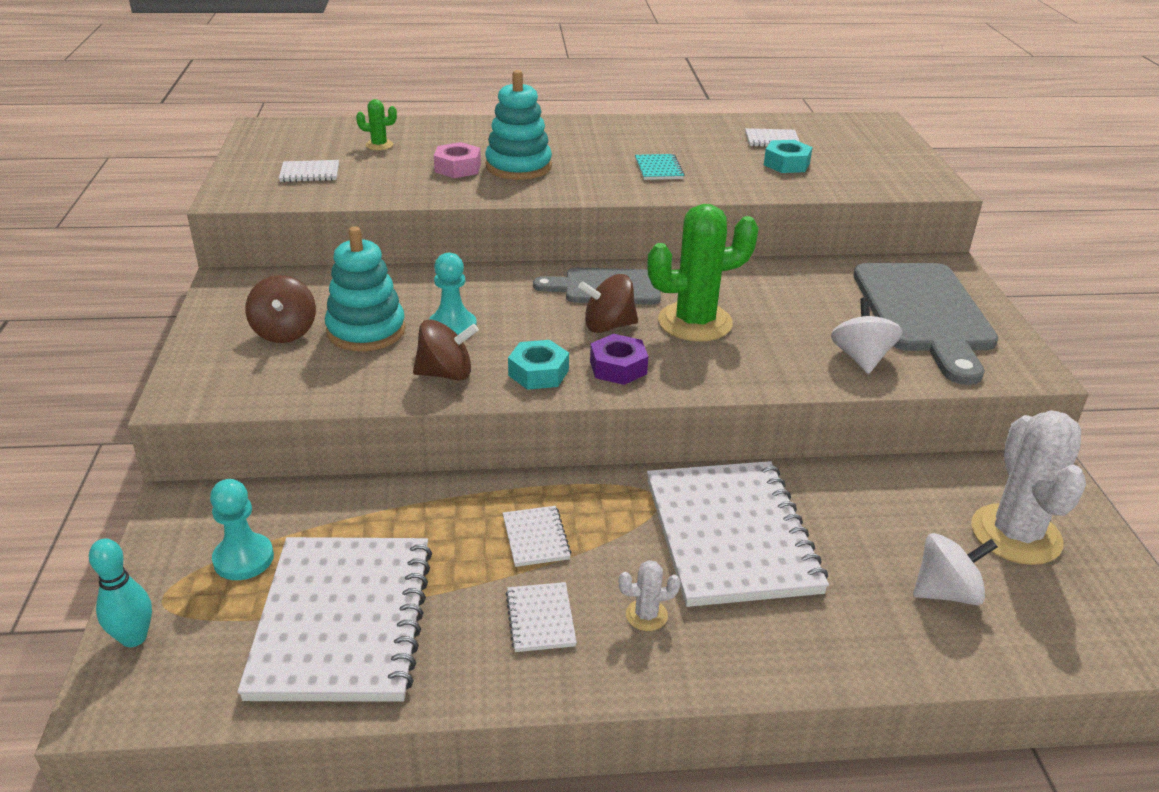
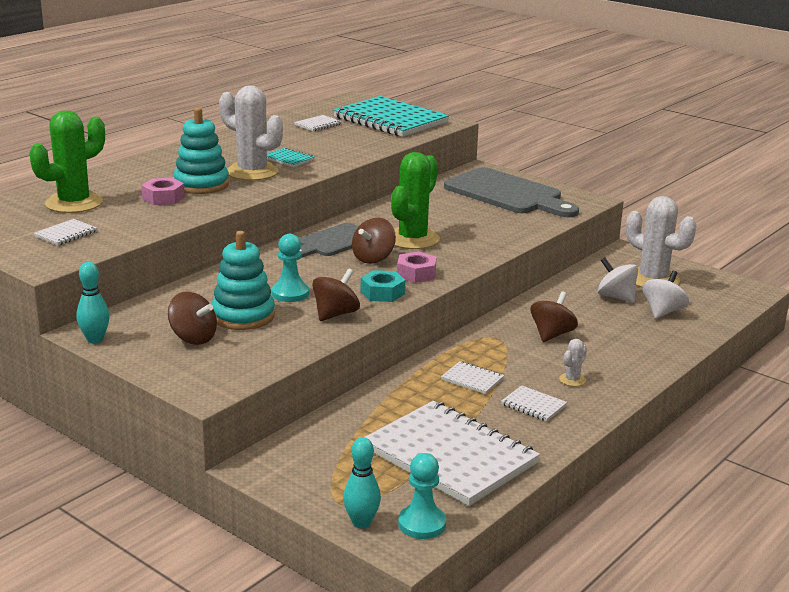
camera: 45 degrees left, 10 degrees down
(219, 292) = (95, 339): none -> turquoise bowling pin
(243, 559) = (347, 465): turquoise pawn -> turquoise pawn (422, 524)
(379, 145) = (74, 203): green cactus -> green cactus, size x2.29
(593, 170) = (252, 172): none -> white cactus
(618, 367) = (416, 273): purple nut -> pink nut
(730, 535) = (552, 334): white notebook -> brown spinning top
(786, 164) = (352, 134): turquoise nut -> none
(861, 358) = (516, 223): white spinning top -> white spinning top (616, 297)
(869, 161) = (390, 120): none -> turquoise notebook

